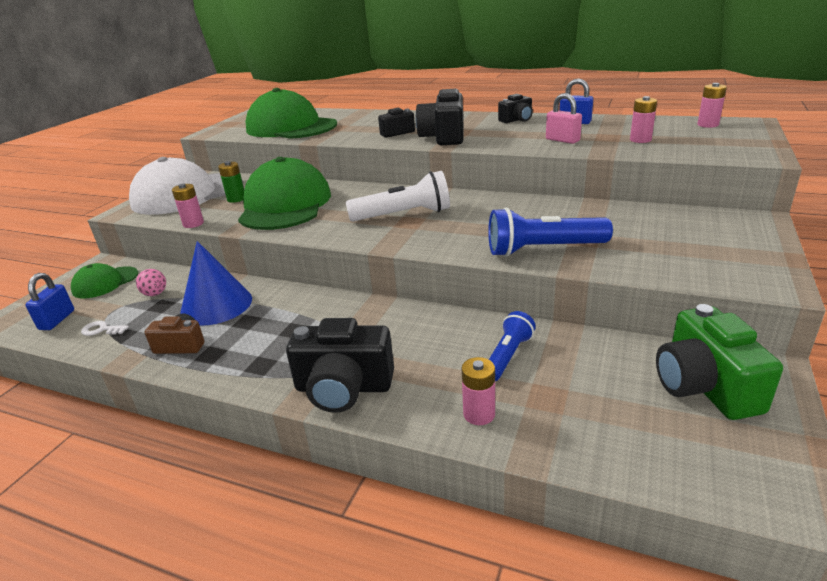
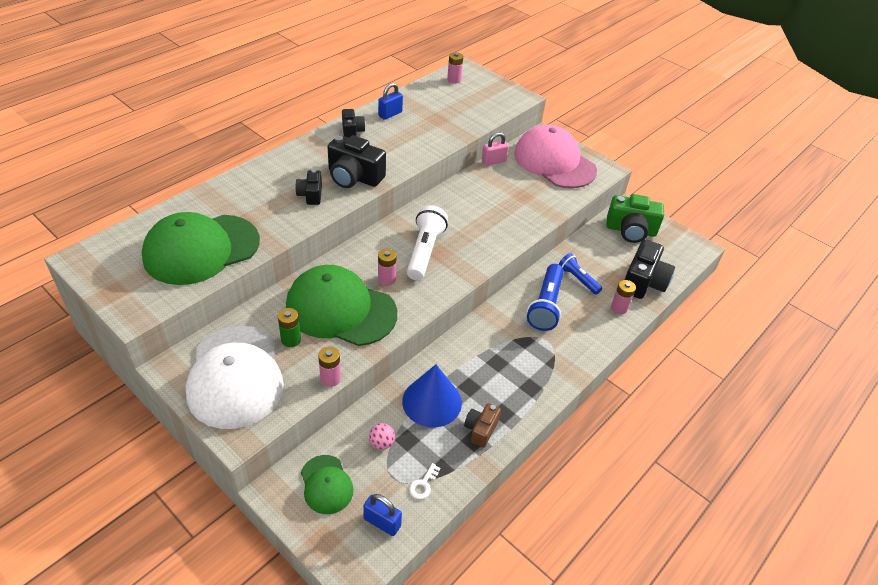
camera: 75 degrees left, 15 degrees up
(343, 387) = (573, 353): black camera -> black camera (643, 282)
(543, 249) = (525, 216): blue flashlight -> blue flashlight (545, 305)
(562, 140) = (424, 136): pink padlock -> pink padlock (493, 161)
(640, 140) = (455, 112): pink battery -> pink battery (386, 279)
(704, 241) = (554, 162): none -> pink cap

